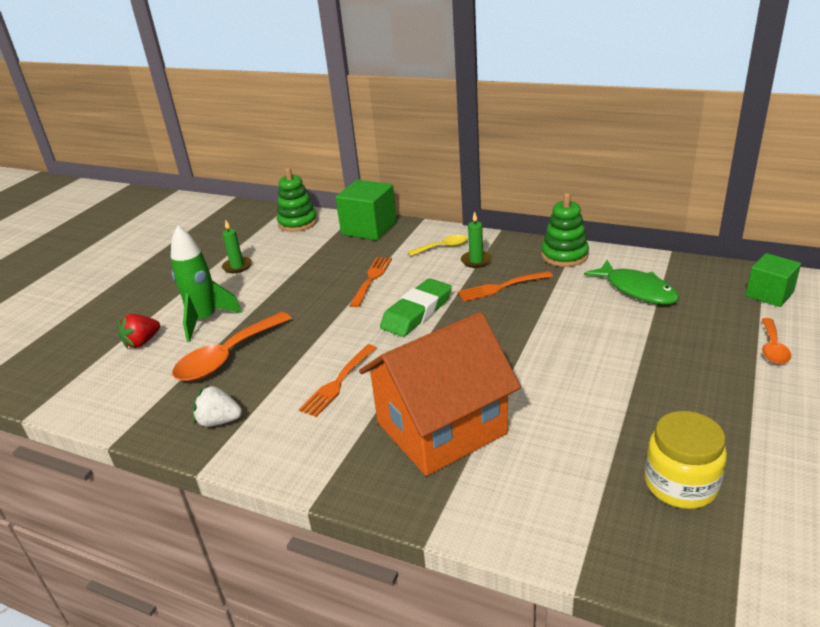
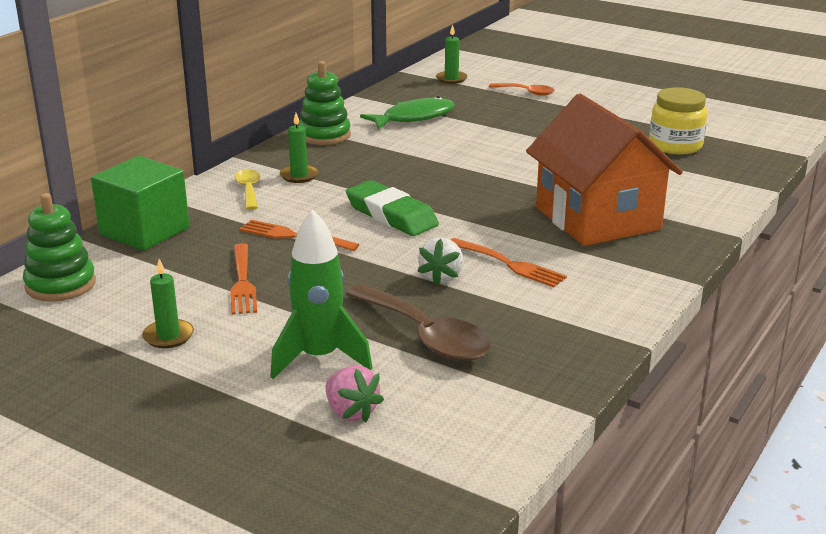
camera: 85 degrees left, 5 degrees down
(142, 342) = (351, 412): red strawberry -> pink strawberry
(219, 421) = (560, 336): white strawberry -> white strawberry (441, 277)
(227, 357) = (426, 336): orange spoon -> brown spoon
(502, 287) = (367, 169): orange fork -> orange fork (242, 281)
(769, 294) = (451, 79): green cube -> green candle

